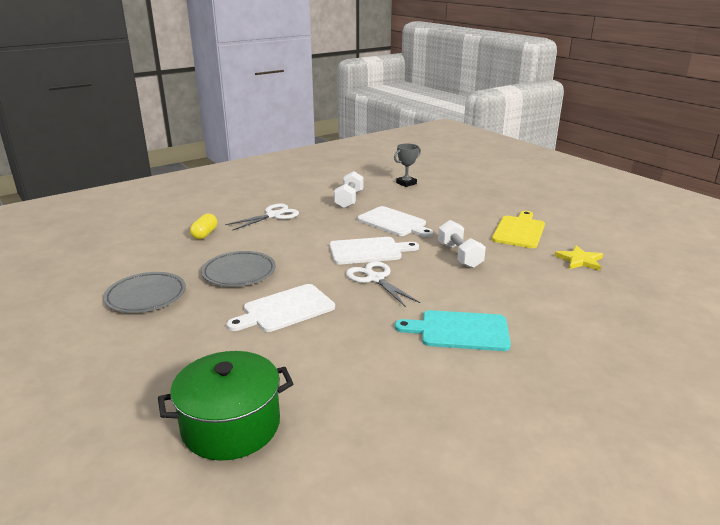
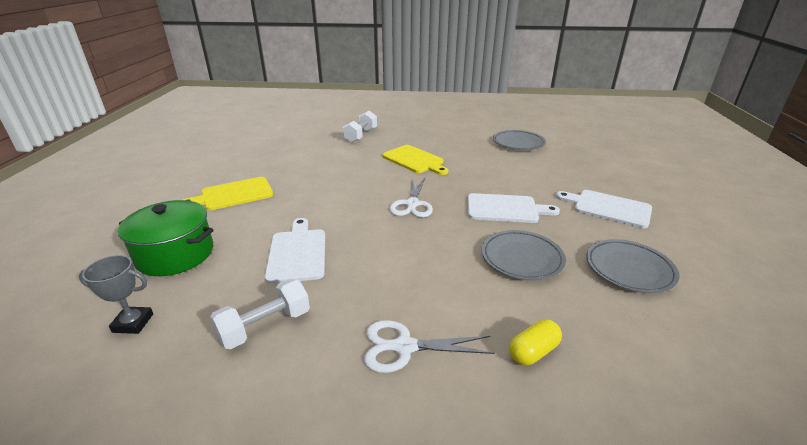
camera: 140 degrees left, 5 degrees up
(231, 425) = (578, 168): green pot -> green pot (175, 254)
(368, 251) = (378, 230): white cutting board -> white cutting board (608, 208)
(372, 453) = (518, 143): none -> grey plate
(459, 256) = (322, 195): white dumbbell -> white dumbbell (361, 135)
(459, 331) = (414, 160): turquoise cutting board -> yellow cutting board
(580, 260) = (264, 162): yellow star -> none

